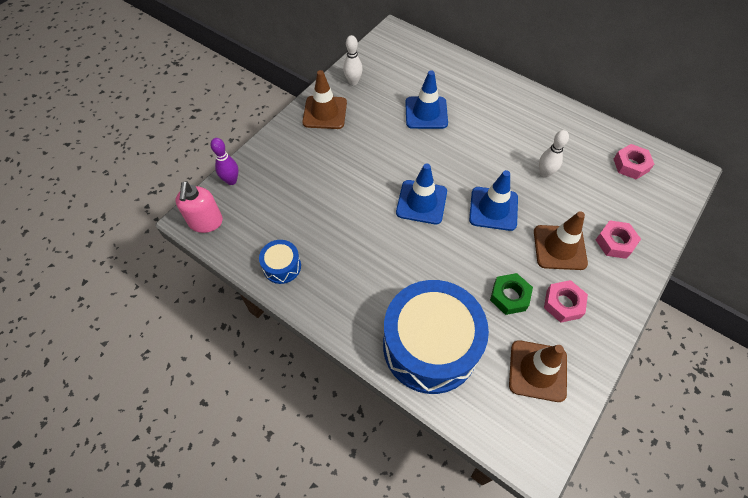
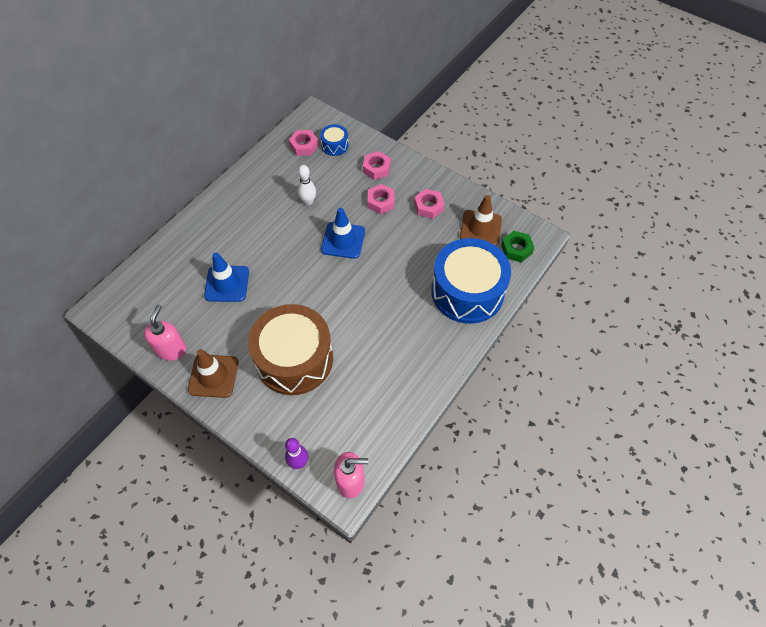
camera: 90 degrees left, 0 degrees up
(282, 266) = (400, 403): blue drum -> blue drum (335, 145)
(340, 171) = (294, 359): none -> brown drum
(353, 82) = (171, 349): white bowling pin -> pink soap dispenser
(421, 202) = (334, 292): blue traffic cone -> none
(509, 296) = (424, 238): green nut -> green nut (516, 249)
(559, 247) = (381, 202): brown traffic cone -> pink nut

